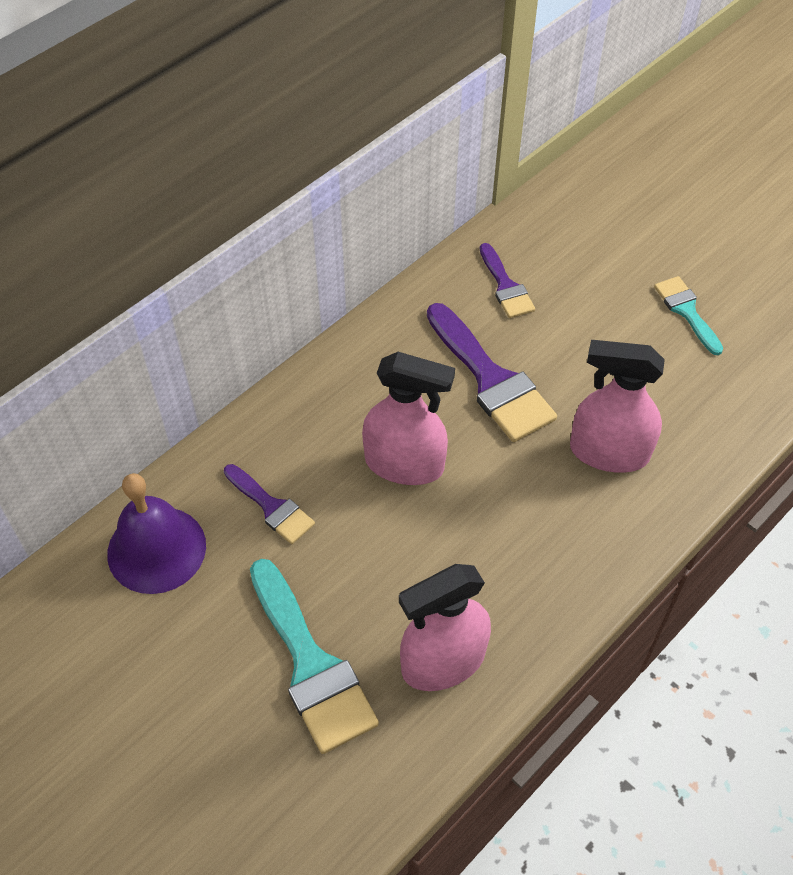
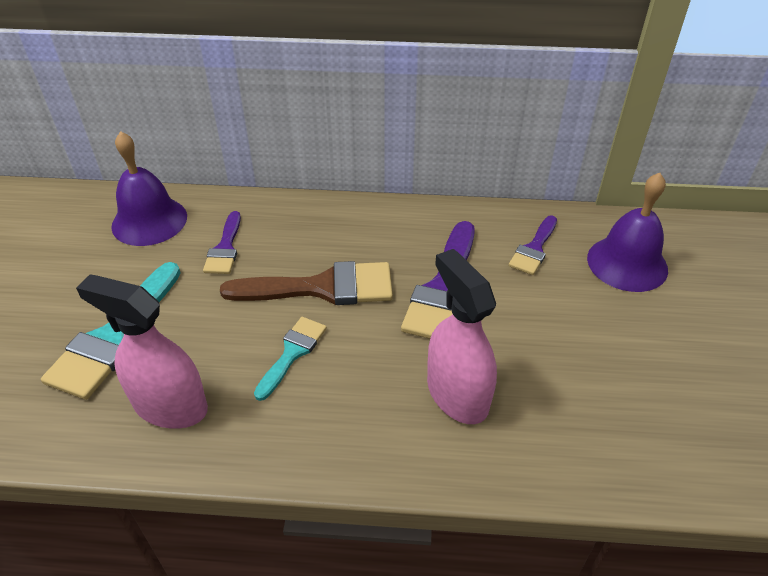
camera: 50 degrees right, 10 degrees down
(404, 464) = (322, 287): pink spray bottle -> brown brush
(579, 244) = (627, 263): none -> purple bell
(686, 311) = (656, 362): turquoise brush -> turquoise brush (292, 353)

